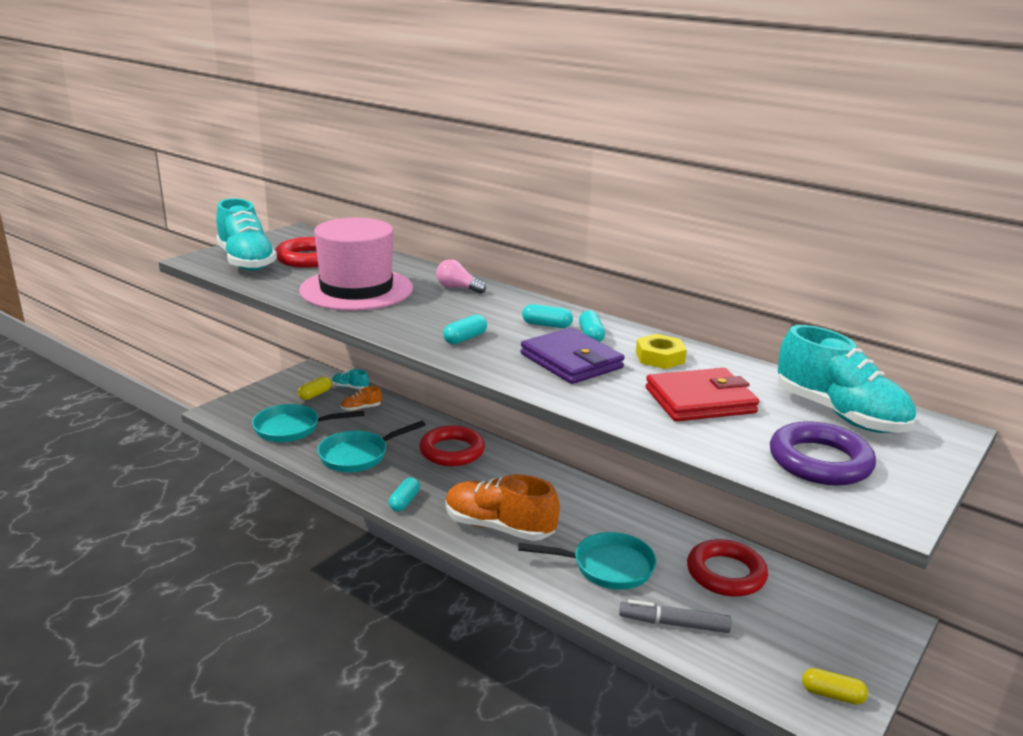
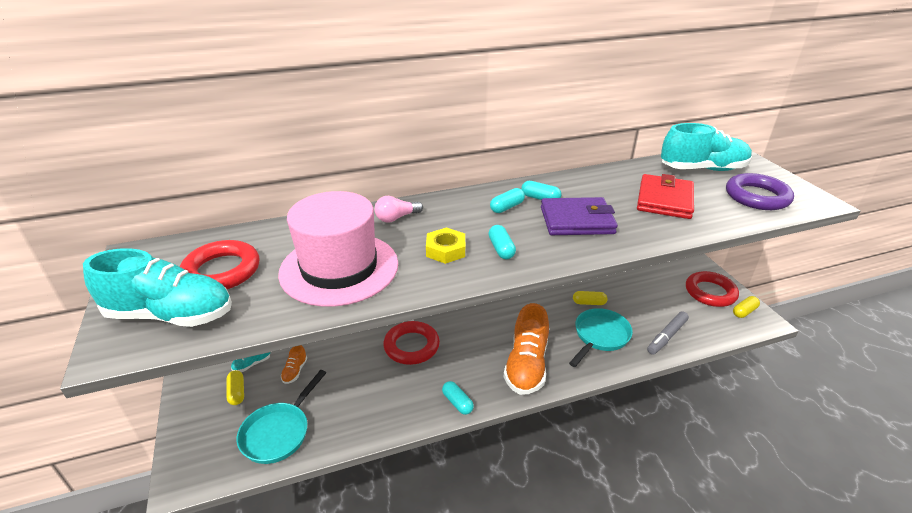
camera: 55 degrees left, 10 degrees up
(358, 455) = (367, 404): turquoise pan -> none
(499, 527) = (526, 365): orange shoe -> orange shoe turned 45 degrees counterclockwise
(660, 357) = (593, 188): yellow nut -> yellow nut (445, 250)
(661, 542) = (589, 303): none -> yellow capsule
(726, 573) = (631, 294): red ring -> red ring (710, 292)

